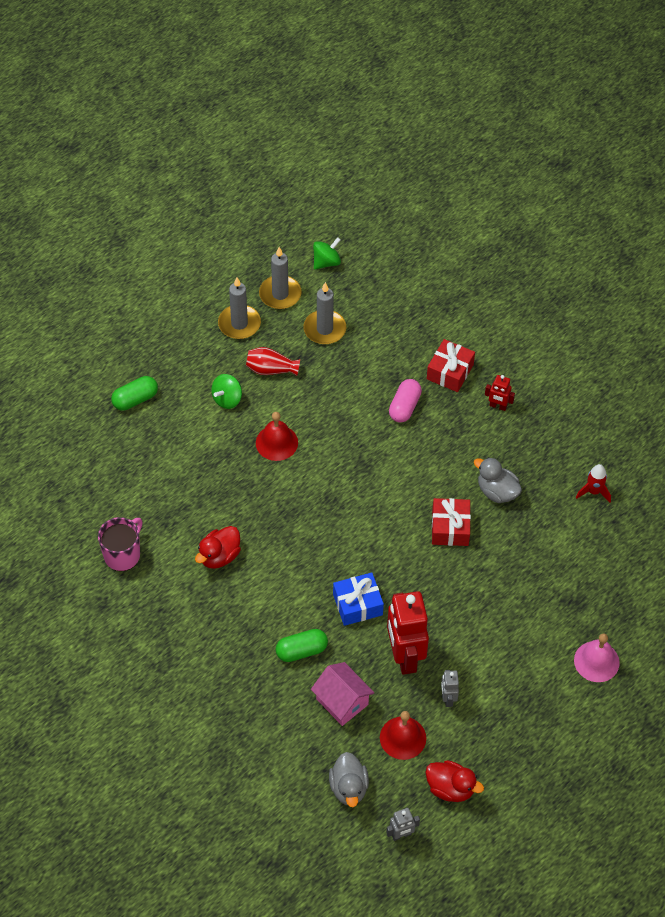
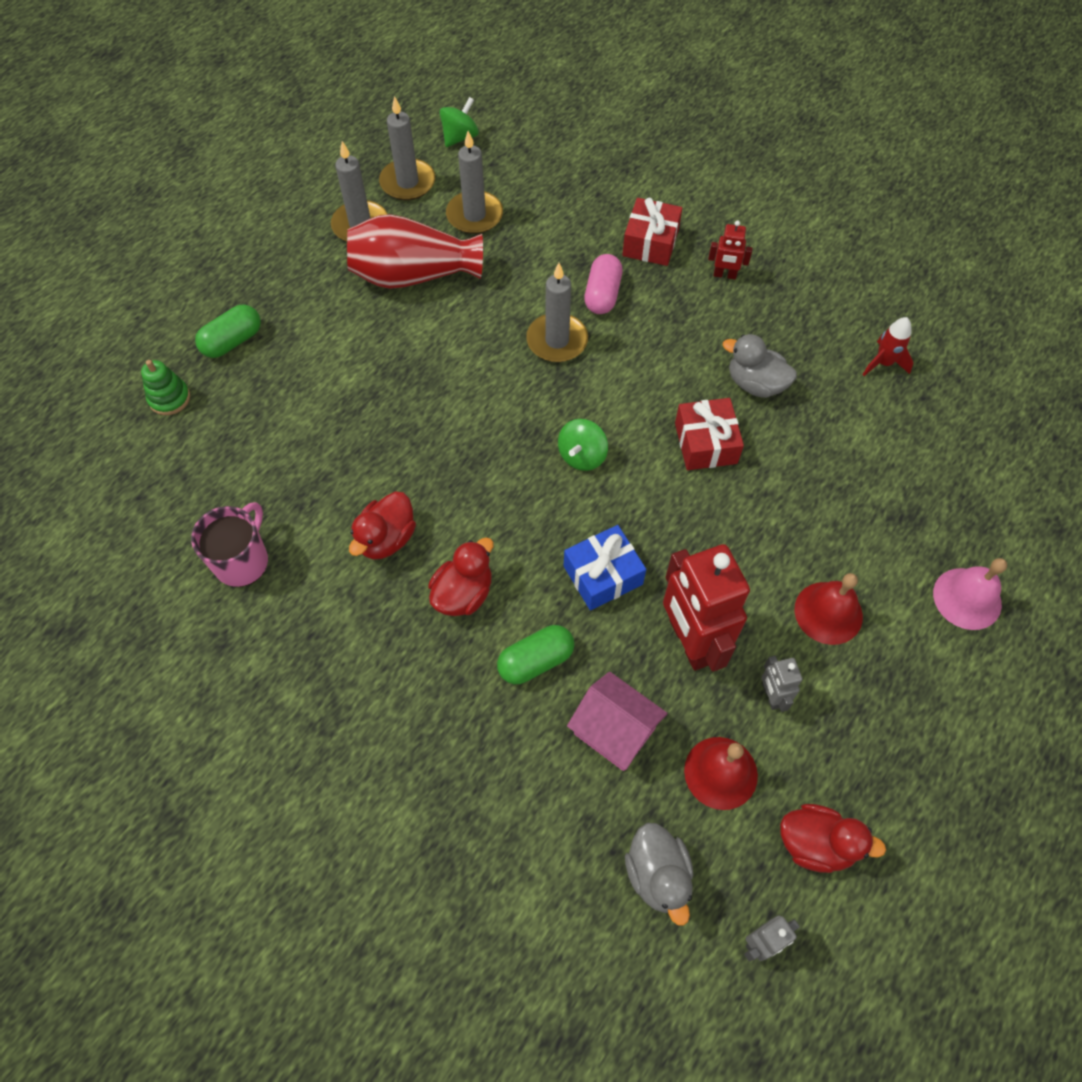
camera: 10 degrees left, 5 degrees up
(87, 434) = (169, 398): none -> green stacking toy
(227, 399) = (360, 321): green spinning top -> green spinning top (582, 456)
(263, 600) = (463, 593): none -> red duck
(271, 369) = (413, 275): red vase -> red vase, size x1.82
(276, 442) = (439, 367): red bell -> red bell (828, 612)
(364, 436) = (557, 340): none -> grey candle

